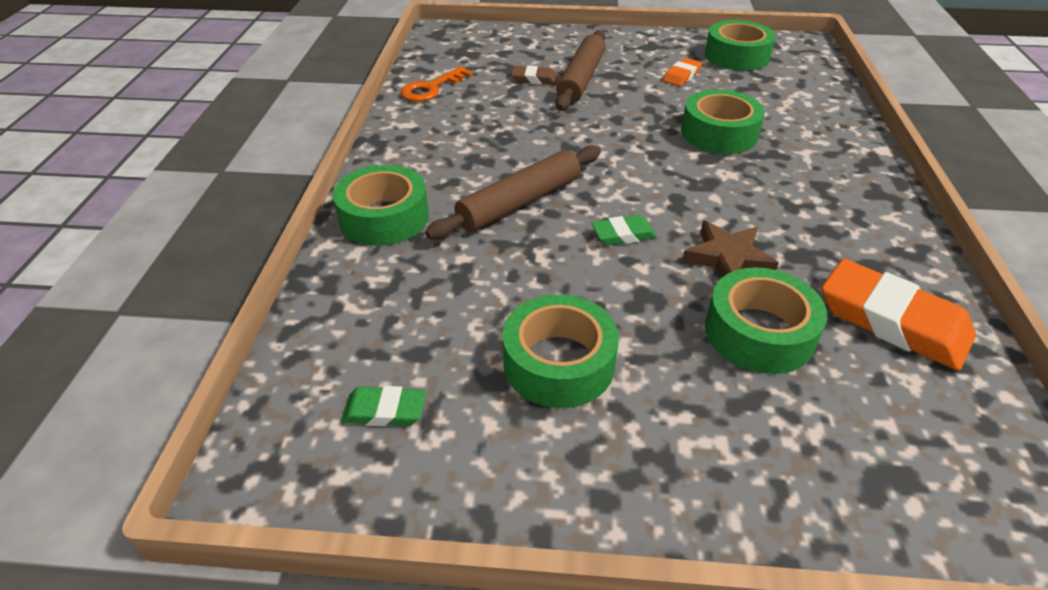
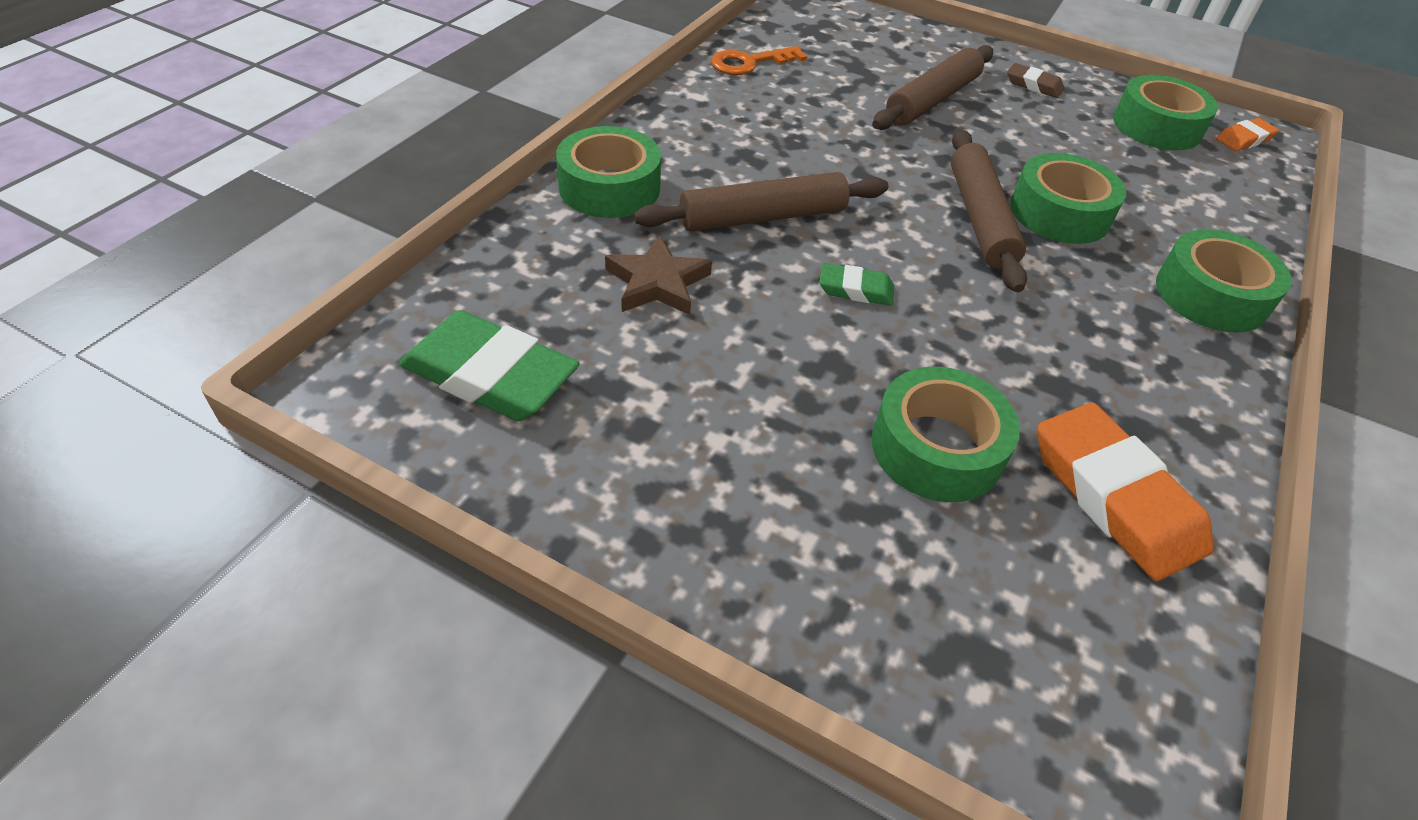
camera: 20 degrees right, 5 degrees up
(385, 410) = (490, 375): green eraser -> green eraser, size x1.97
(534, 79) = (875, 84): brown eraser -> brown eraser (1033, 85)
(559, 363) = (690, 395): green tape -> green tape (1211, 295)
(671, 154) = (980, 218): none -> brown rolling pin
(682, 75) = (1064, 130): orange eraser -> orange eraser (1244, 139)
(727, 258) = (961, 356): brown star -> brown star (657, 283)

